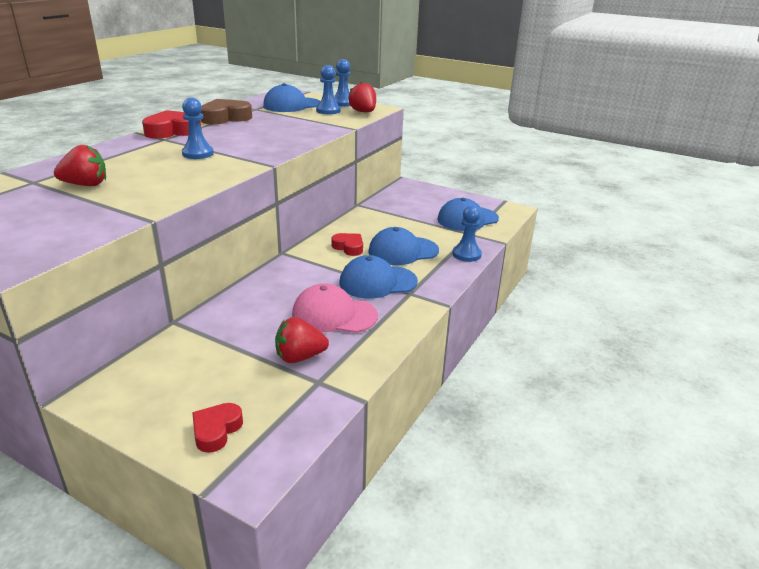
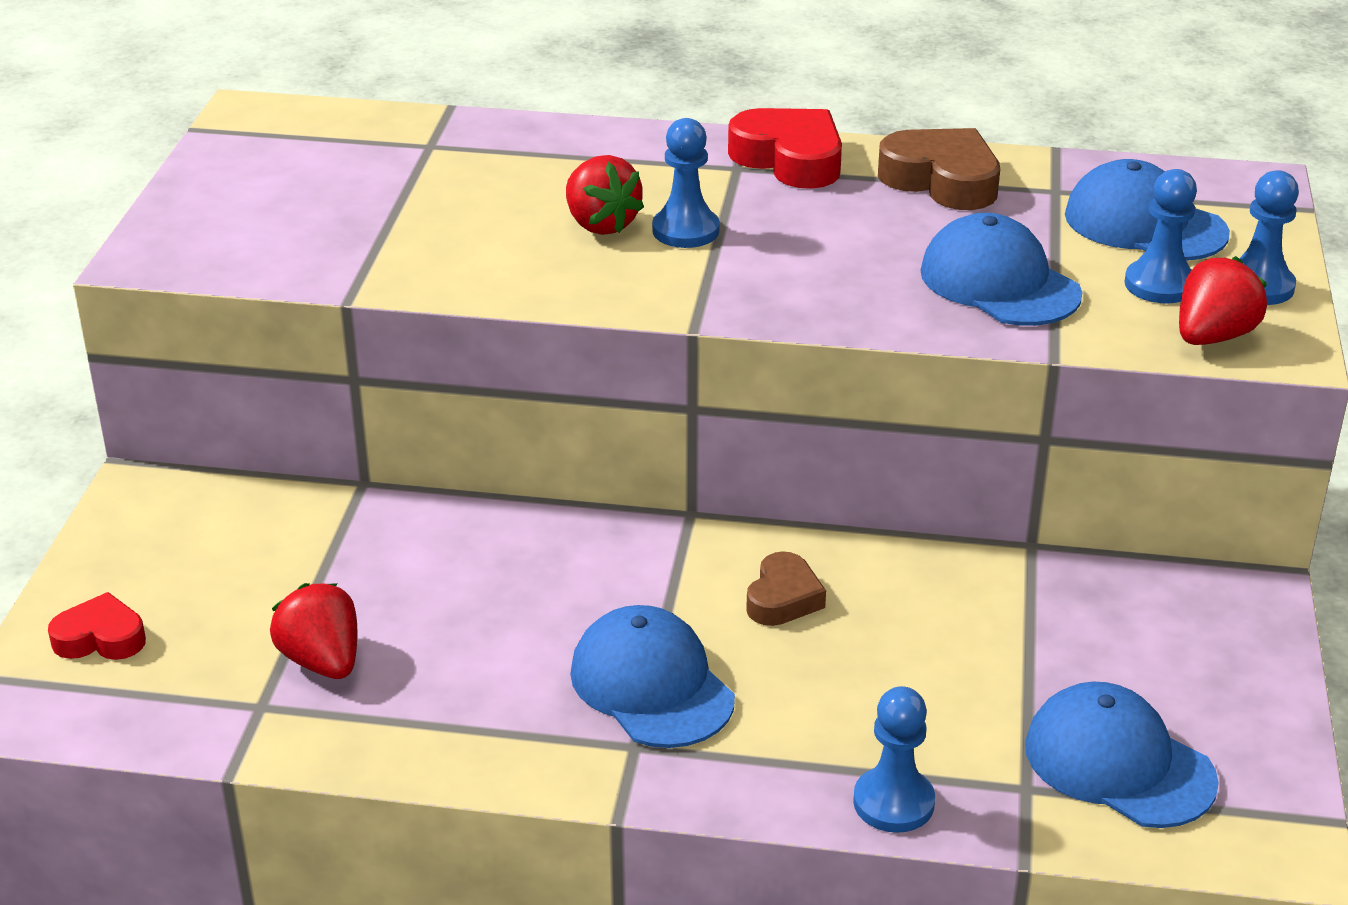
camera: 70 degrees right, 5 degrees up
(86, 185) = (449, 191): red strawberry -> red strawberry (600, 224)
(334, 315) = (483, 661): pink cap -> none
(349, 247) = (783, 598): red heart -> brown heart
(403, 251) = (828, 687): blue cap -> blue cap (999, 283)

